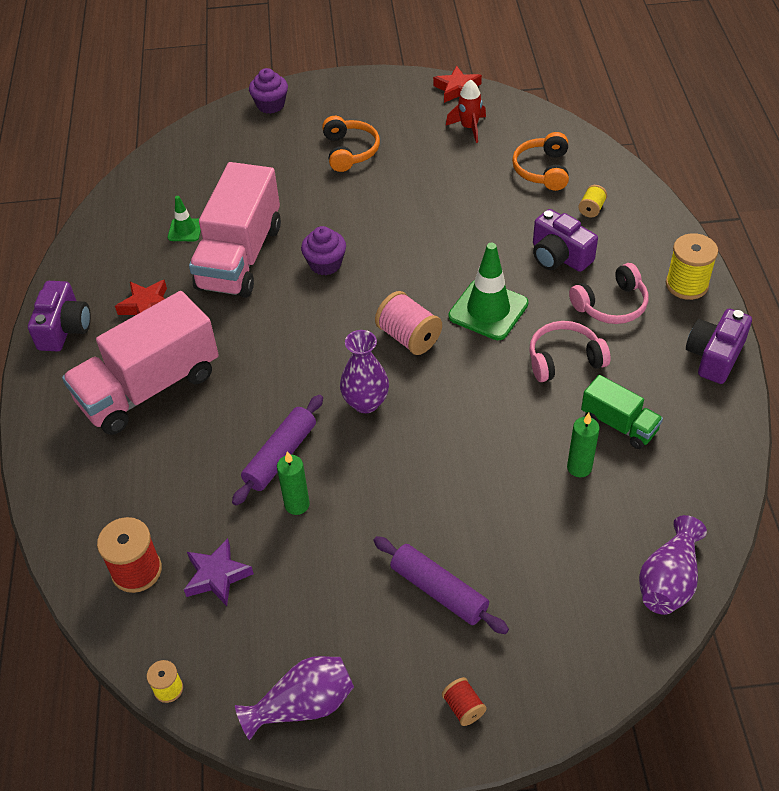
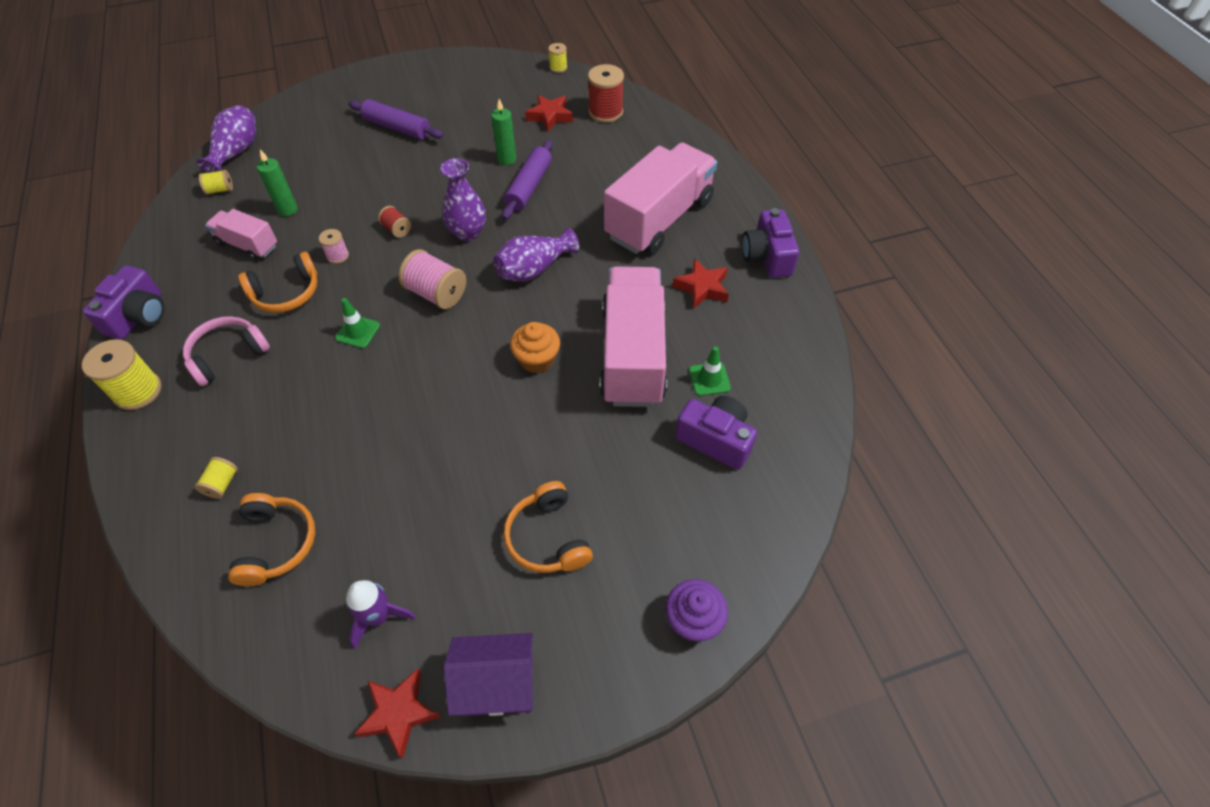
camera: 165 degrees right, 5 degrees up
(217, 576) = (550, 116): purple star -> red star
(303, 705) = (475, 71): purple vase -> purple vase (534, 269)
(325, 264) = (537, 359): purple cupcake -> orange cupcake
(398, 93) = (497, 684): none -> purple house
(463, 707) = (380, 82): red spool -> red spool (397, 229)
(469, 128) = (379, 616): red rocket -> purple rocket
(488, 310) = (358, 332): green traffic cone -> green traffic cone, size x0.53
(513, 395) = (338, 256): none -> pink spool
(559, 256) = (274, 407): purple camera -> purple camera (715, 439)
(564, 359) = (286, 293): pink headphones -> orange headphones
(619, 424) = (247, 245): green truck -> pink truck
(673, 513) = (220, 190): none -> yellow spool

